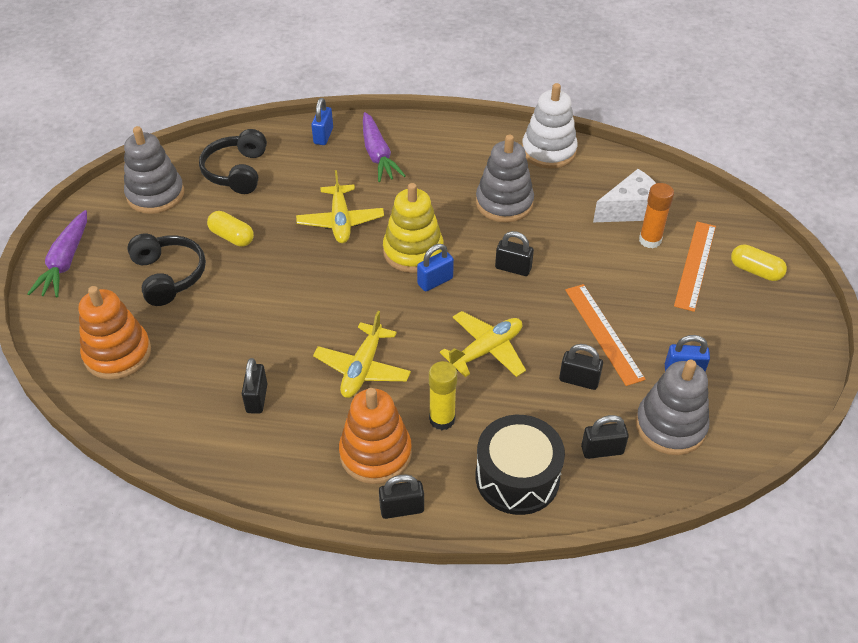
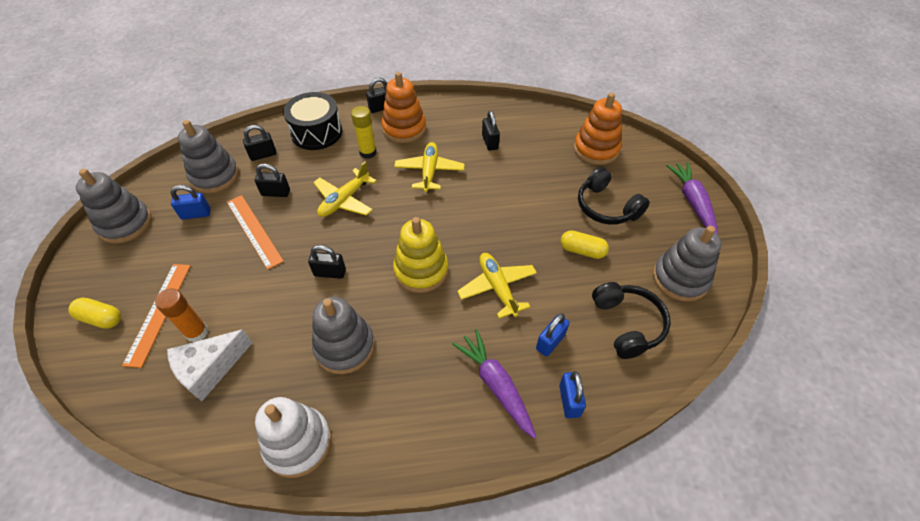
camera: 165 degrees right, 5 degrees up
(435, 281) = (395, 246): blue padlock -> blue padlock (550, 342)
(775, 376) = (125, 224): none -> grey stacking toy

